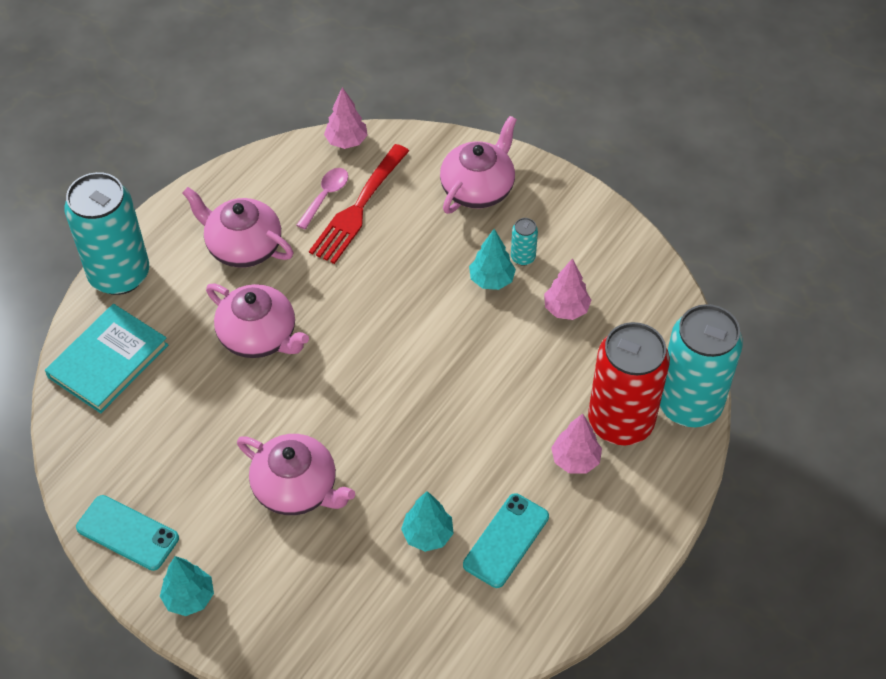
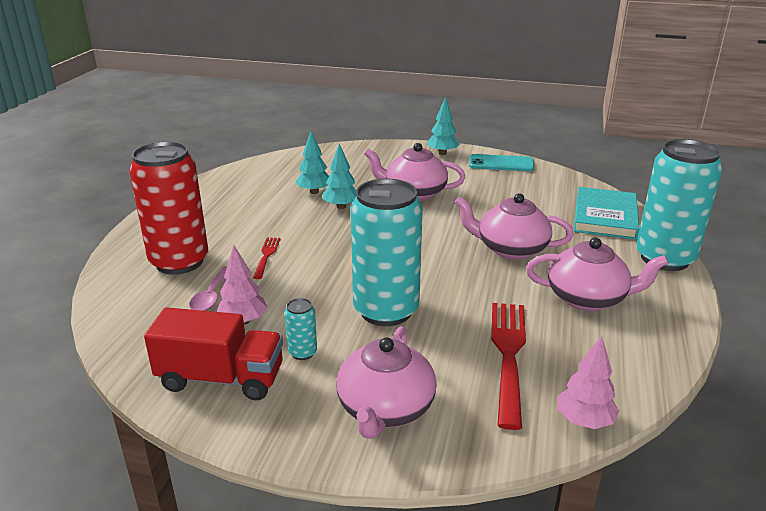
camera: 160 degrees right, 25 degrees down
(325, 196) = (552, 357): pink spoon -> pink spoon (211, 296)
(491, 280) = (329, 326): turquoise tree -> turquoise tree (341, 206)
(506, 540) = (259, 198): turquoise phone -> none
(524, 404) = (266, 256): none -> red fork
(575, 460) = (216, 237): pink tree -> none
(594, 249) = (221, 378): none -> red truck
(689, 404) = (114, 283): turquoise can -> turquoise can (386, 310)

